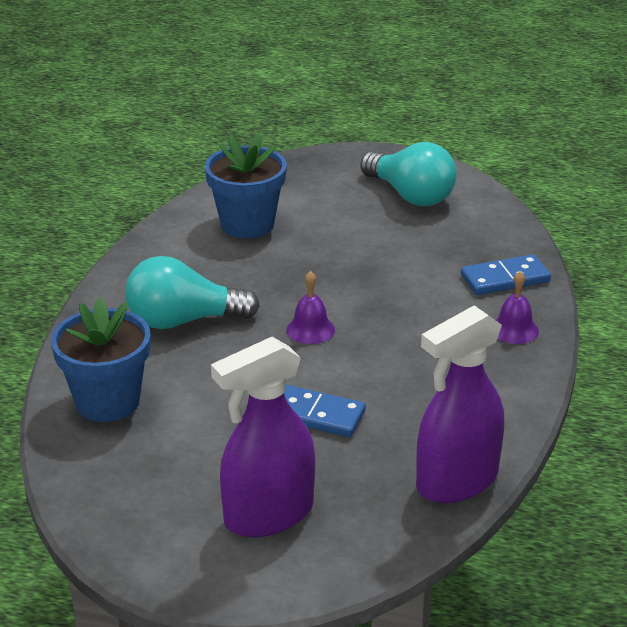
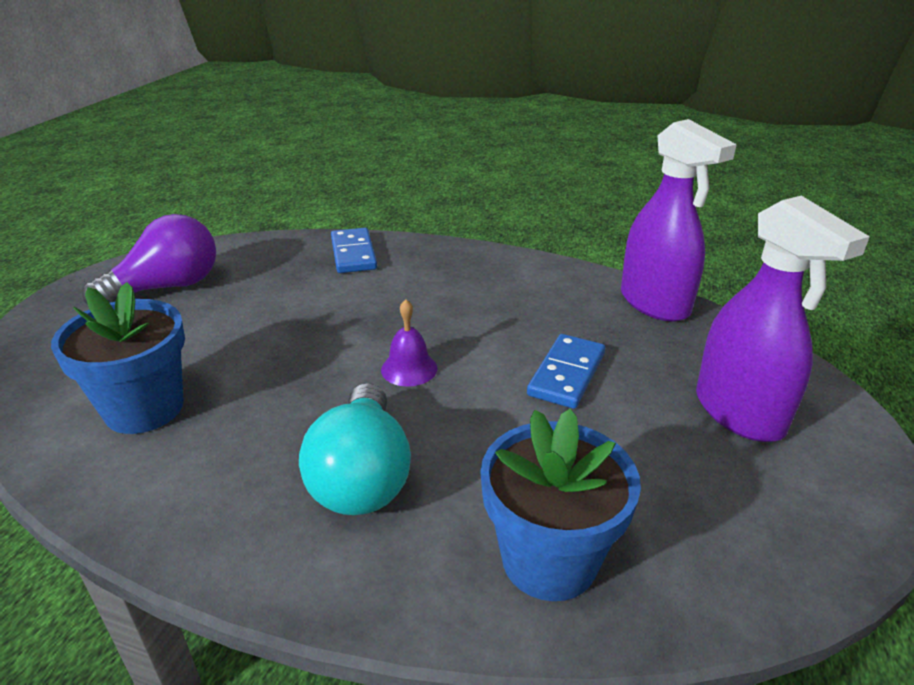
camera: 85 degrees left, 0 degrees up
(410, 195) = (167, 287): turquoise light bulb -> purple light bulb
(514, 329) = (435, 258): purple bell -> none

